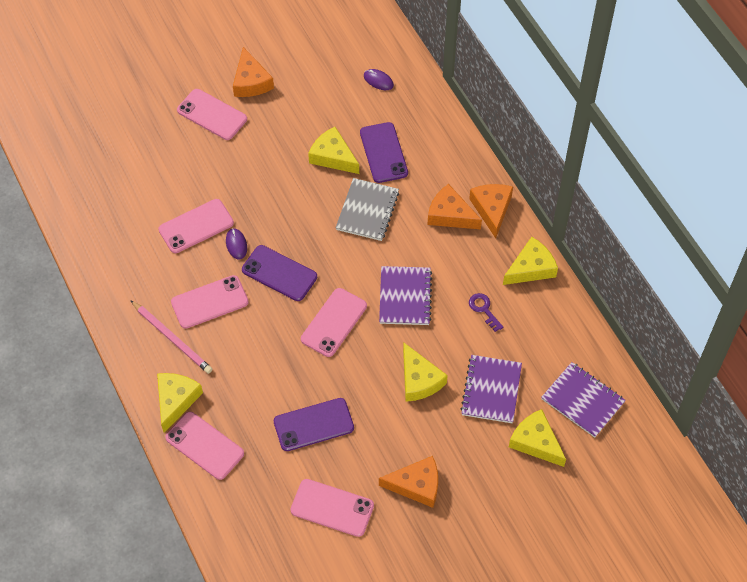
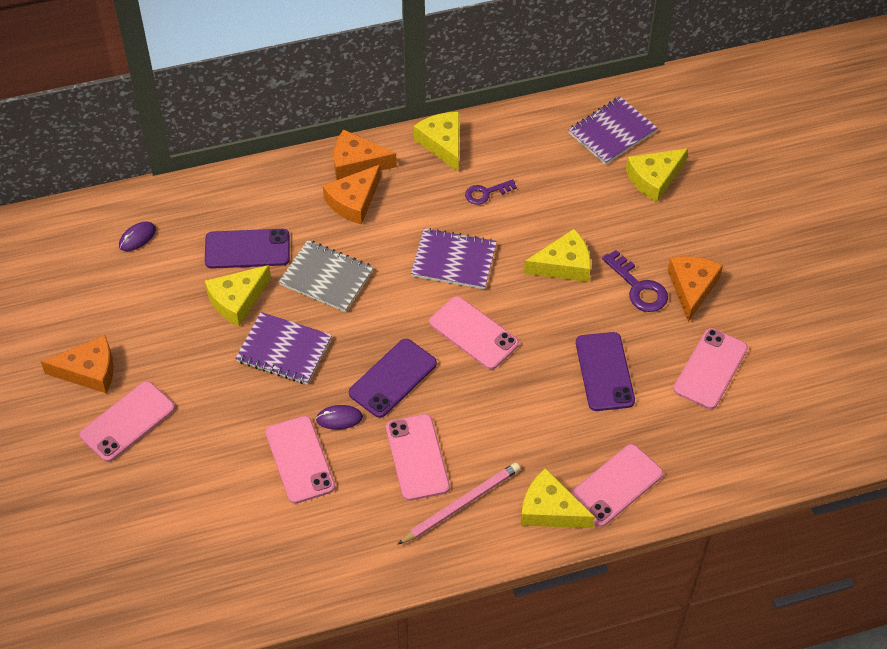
camera: 80 degrees left, 5 degrees down
(407, 442) = (638, 287): none -> purple key
(491, 390) = (587, 204): purple notebook -> purple notebook (284, 350)

